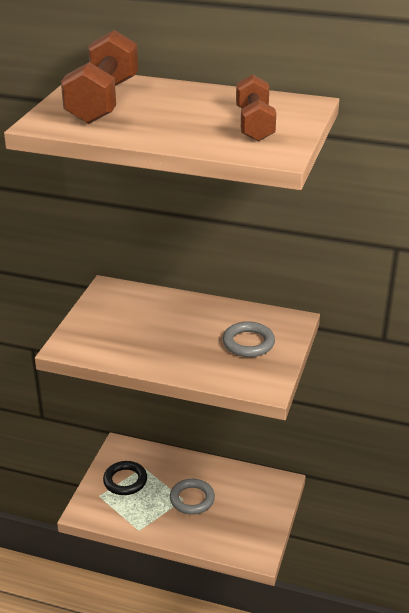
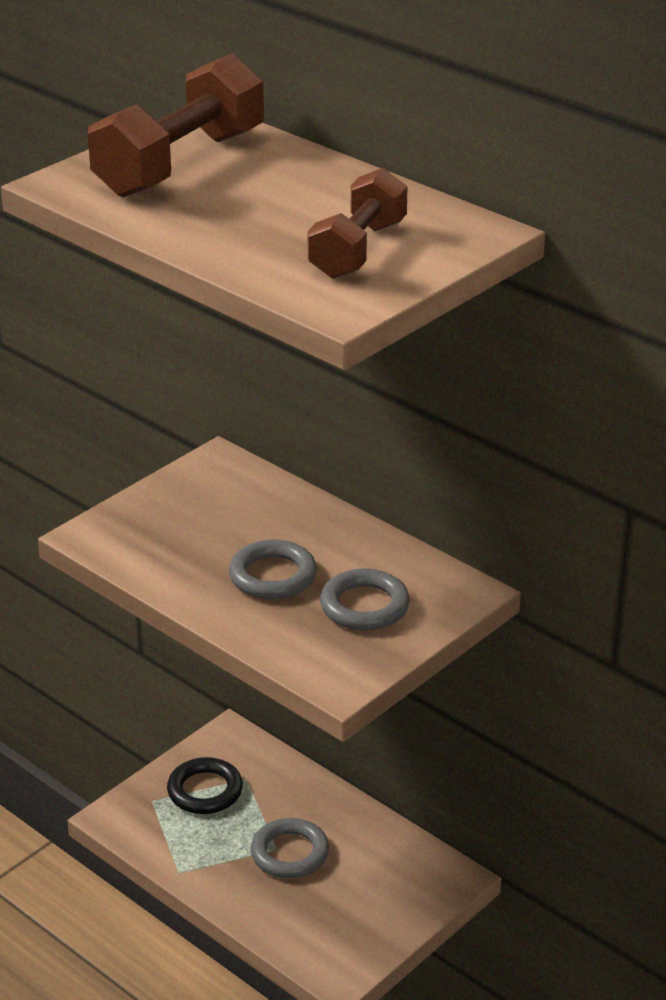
camera: 25 degrees right, 0 degrees up
(186, 341) = (272, 576): none -> grey ring

